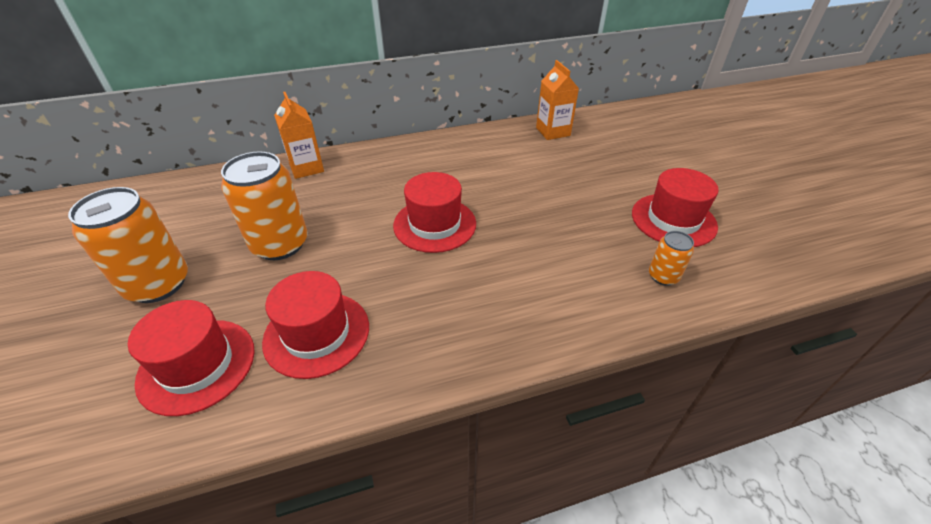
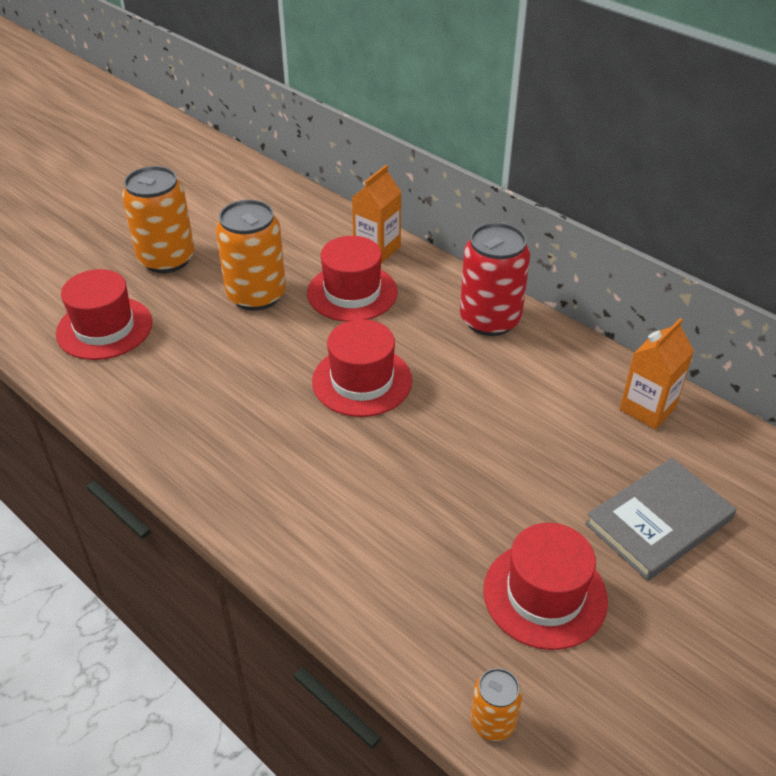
camera: 60 degrees right, 0 degrees up
(317, 333) = (170, 373): red hat -> red hat (352, 292)
(430, 151) = (490, 320): none -> red can
(637, 161) = (659, 521): none -> grey book
(663, 276) = (418, 607): orange can -> orange can (492, 722)

